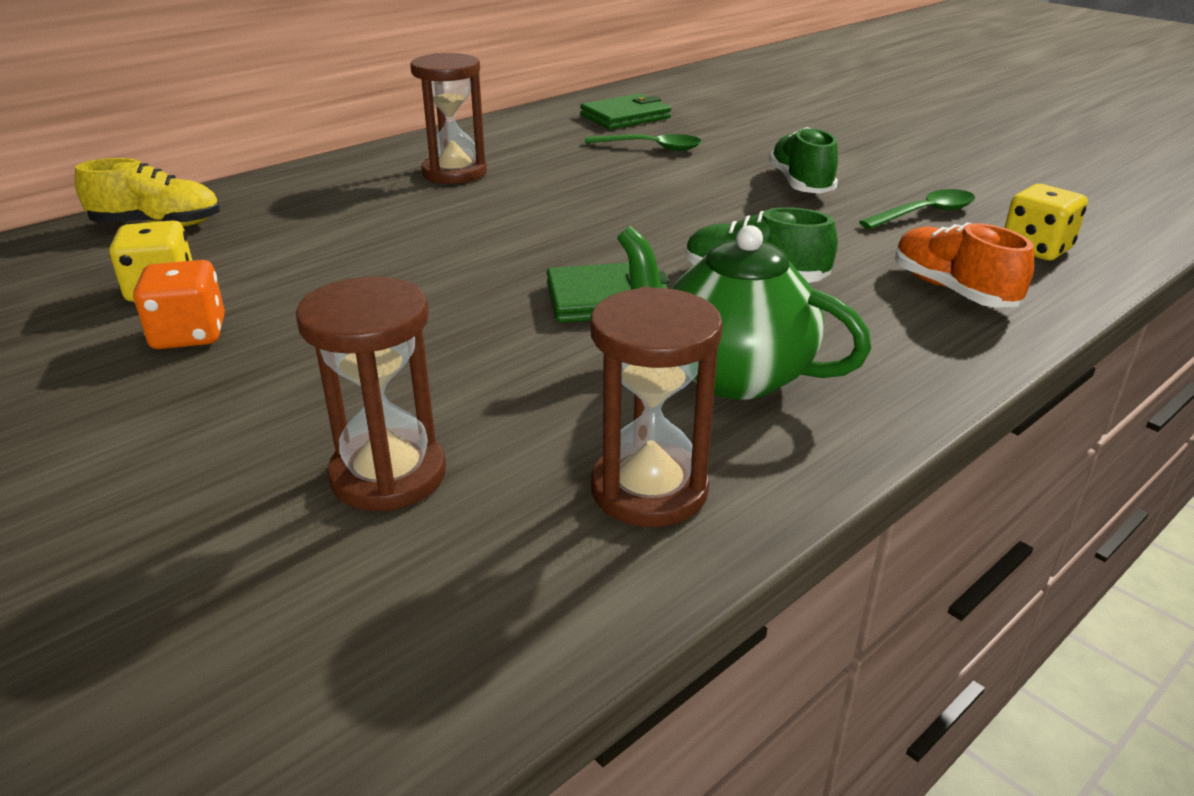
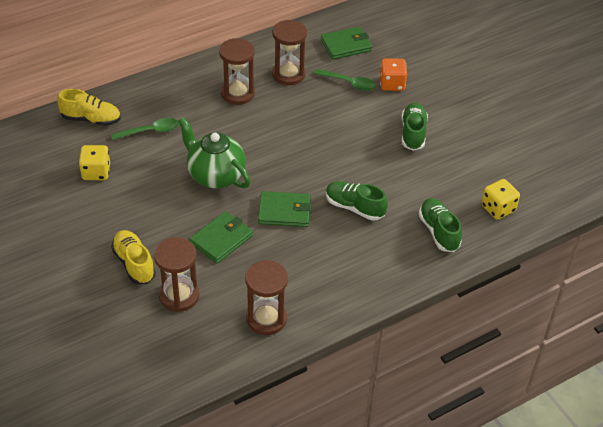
camera: 10 degrees right, 15 degrees up
(189, 335) = (109, 205): orange dice -> orange dice (392, 84)
(255, 427) = (134, 263): none -> yellow shoe
(477, 357) = (221, 239): none -> green wallet
(541, 148) = (288, 74): none -> brown hourglass
(731, 374) = (318, 267): green teapot -> green teapot (215, 175)
(925, 213) = (462, 170): green spoon -> green spoon (150, 131)
(952, 290) = (439, 231): orange shoe -> green shoe

